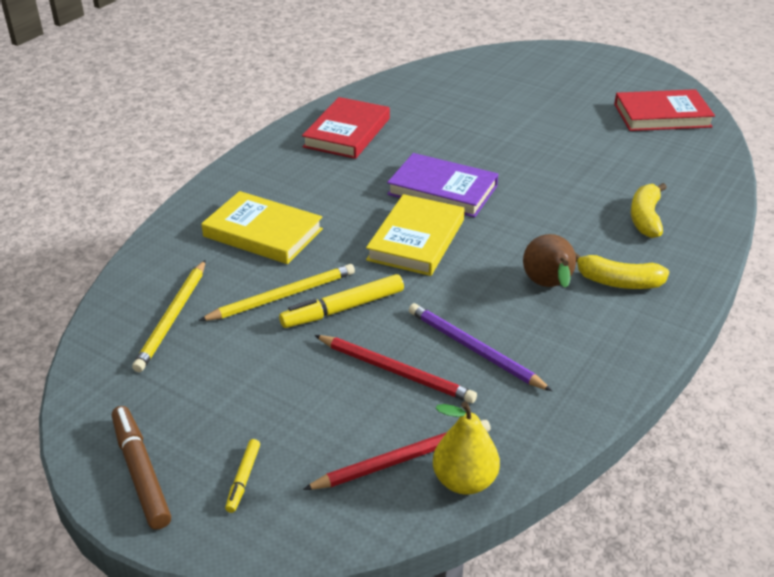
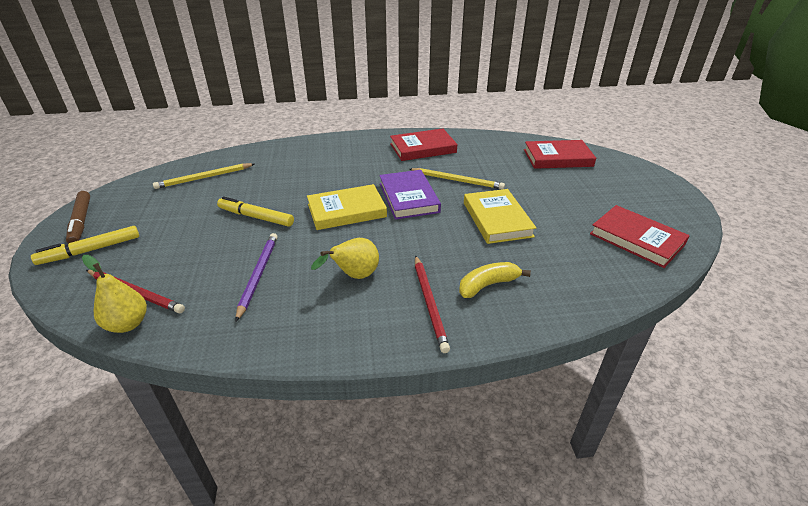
camera: 50 degrees right, 0 degrees up
(141, 472) = (81, 222): brown marker -> brown marker turned 135 degrees clockwise
(243, 479) = (90, 250): yellow marker -> yellow marker, size x1.82
(263, 233) = (299, 168): yellow book -> yellow book (497, 219)
(282, 296) = (249, 196): yellow pencil -> yellow pencil (457, 180)
(396, 371) = (214, 257): red pencil -> red pencil (429, 303)
(484, 75) = (557, 158): none -> red book
(548, 286) = (354, 276): brown pear -> yellow pear
(618, 282) = (393, 304): yellow banana -> none

